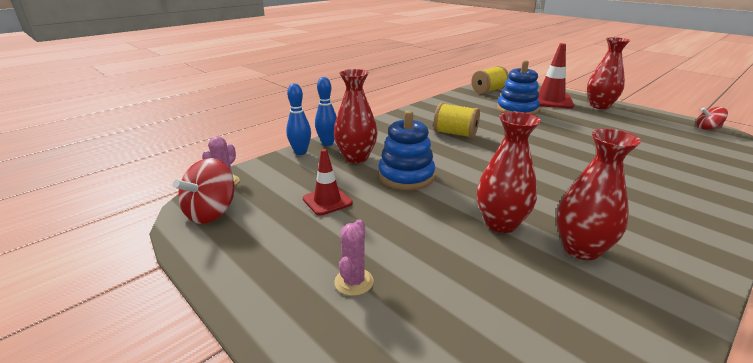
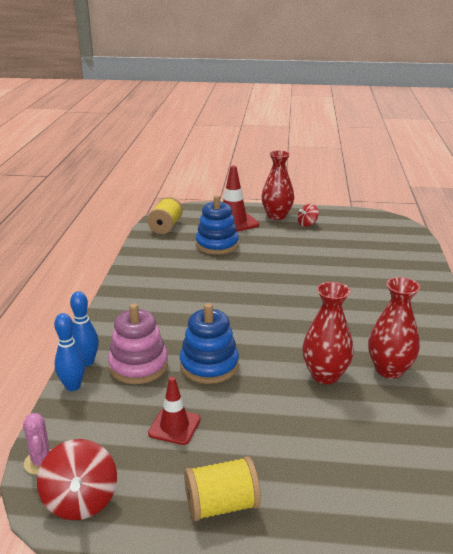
camera: 40 degrees left, 0 degrees up
(354, 282) = (286, 483): pink cactus -> none
(356, 157) = (138, 366): red vase -> pink stacking toy
(455, 134) = (195, 296): yellow spool -> yellow spool (222, 505)
(707, 128) = (366, 216): red spinning top -> red spinning top (307, 224)

